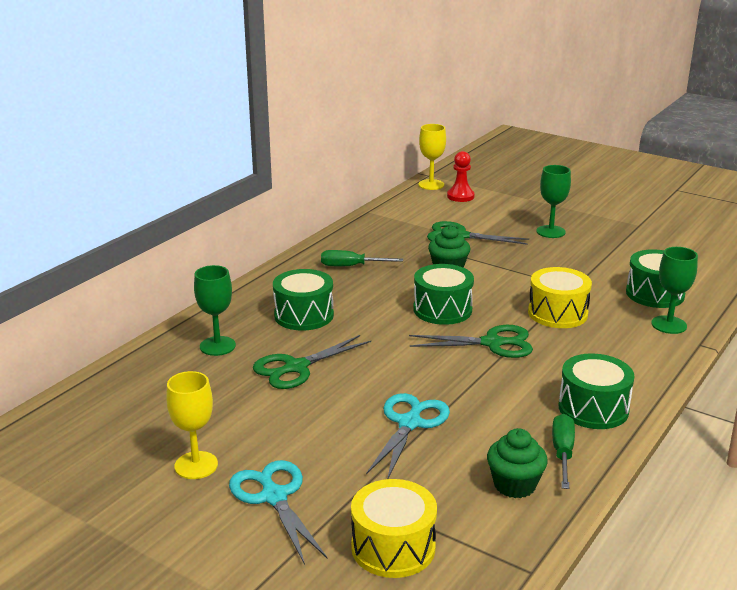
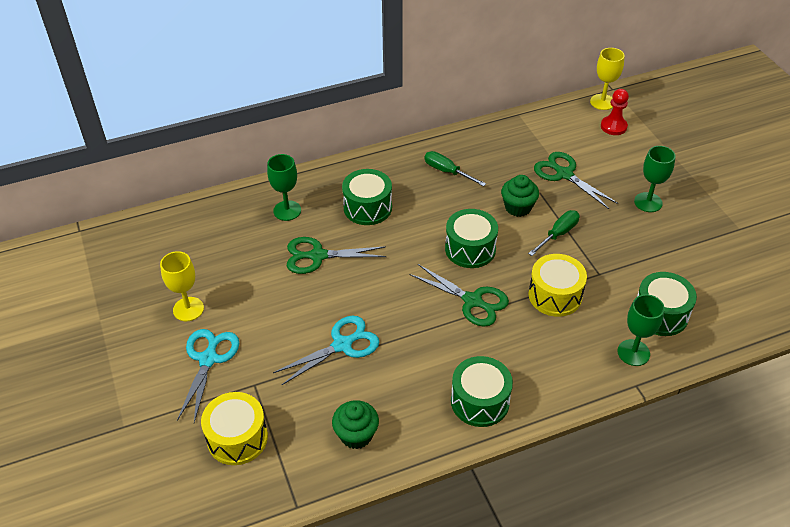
camera: 35 degrees right, 20 degrees up
(562, 452) = (416, 427): green screwdriver -> green screwdriver (558, 234)

